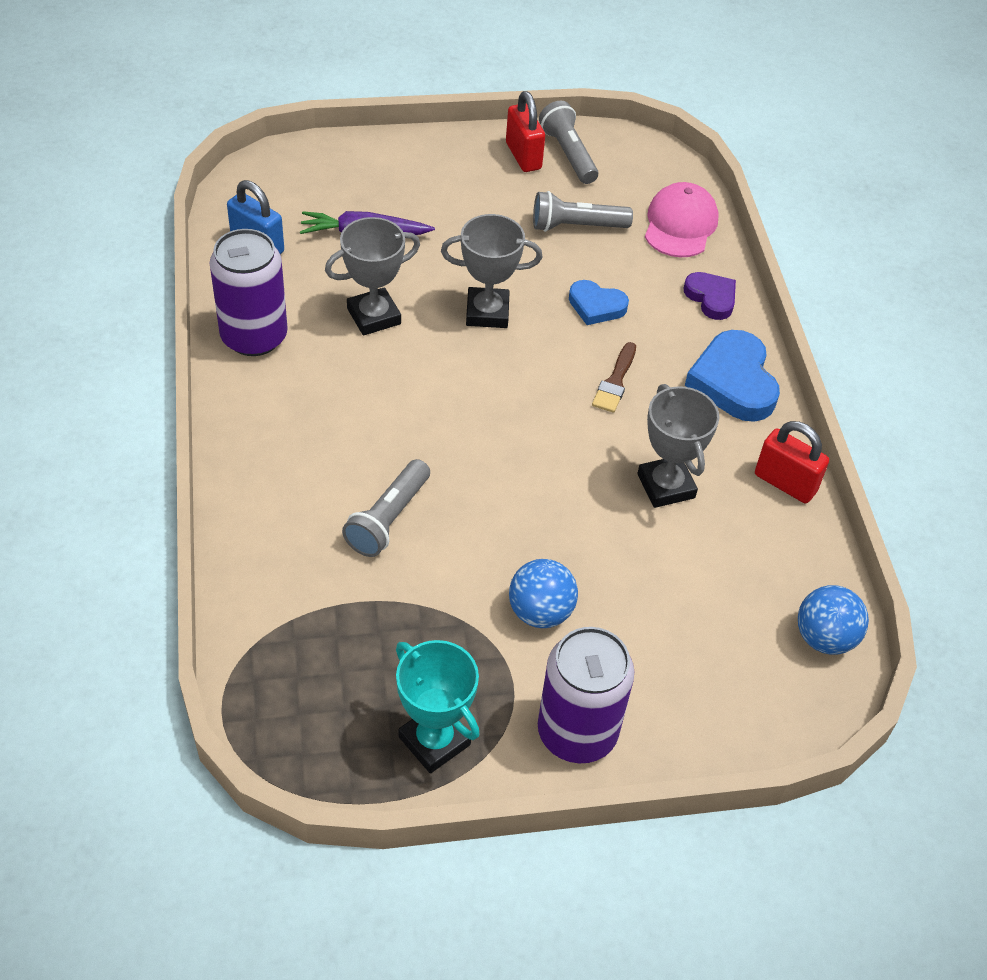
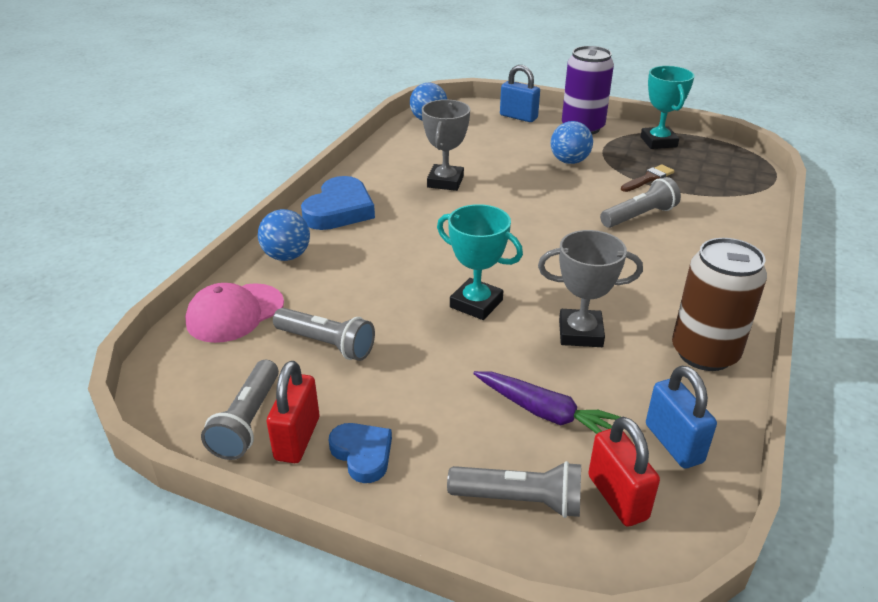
camera: 145 degrees left, 15 degrees down
(254, 337) = (704, 353): purple can -> brown can
(348, 172) = (520, 500): none -> grey flashlight
(487, 312) = (476, 304): grey trophy -> turquoise trophy
(596, 306) = (381, 279): blue heart -> blue heart (362, 454)
(615, 382) = (420, 233): brown brush -> brown brush (648, 178)
(700, 719) = (518, 117): none -> blue padlock
(711, 298) = (287, 256): purple heart -> blue ball
(785, 483) = (373, 164): red padlock -> red padlock (617, 497)

